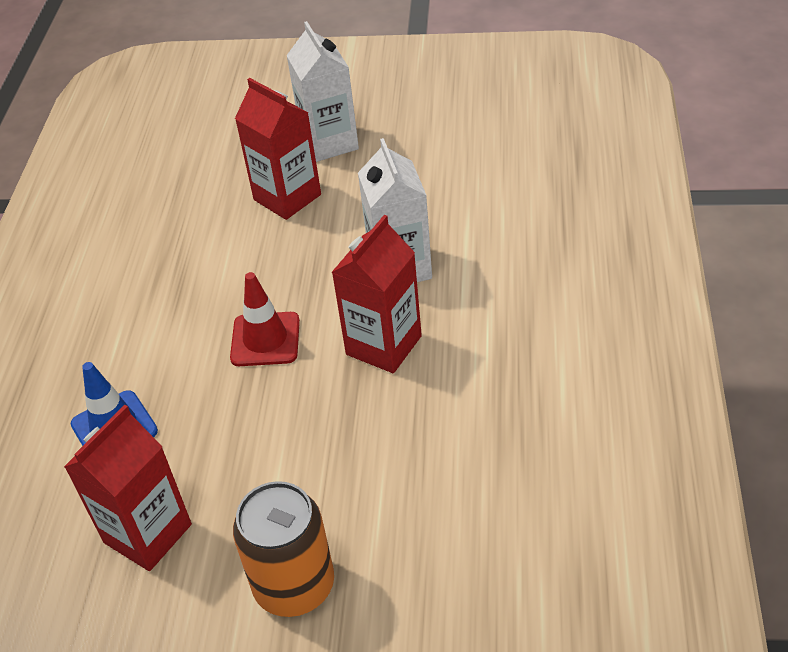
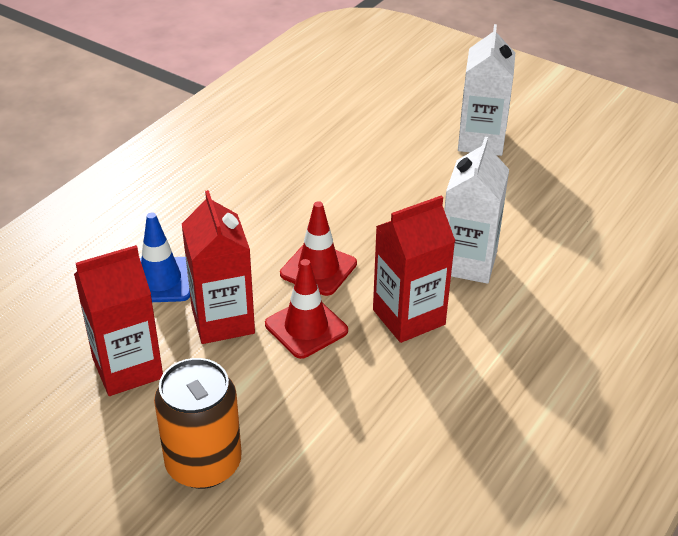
camera: 25 degrees right, 5 degrees down
(287, 197) = (415, 169): red carton -> red carton (223, 320)
(295, 403) = (306, 327): none -> red traffic cone

